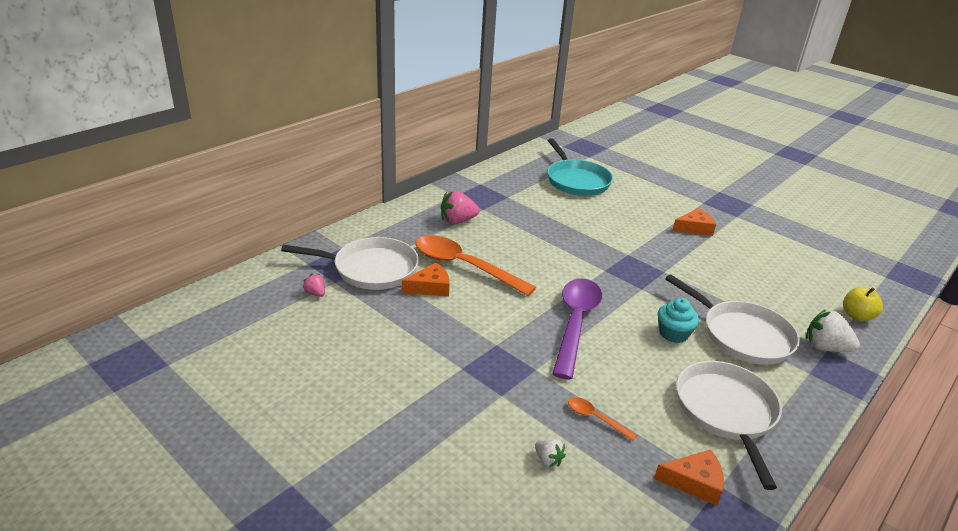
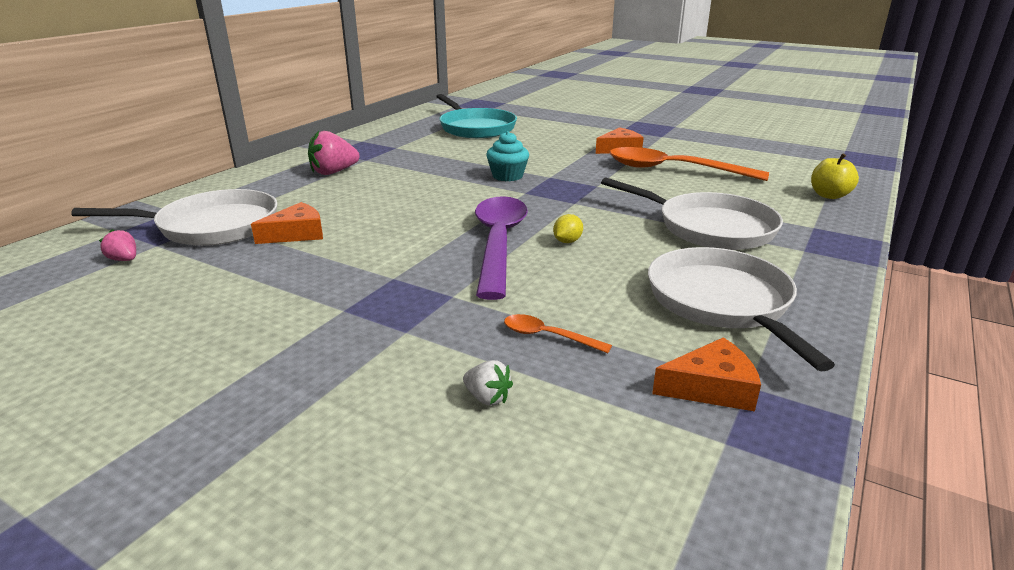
camera: 10 degrees left, 5 degrees down
(464, 266) = (343, 209): orange spoon -> orange spoon (673, 170)
(627, 330) = (567, 241): none -> yellow lemon
(673, 333) = (626, 237): turquoise cupcake -> turquoise cupcake (507, 176)
(825, 347) = (810, 225): white strawberry -> none

